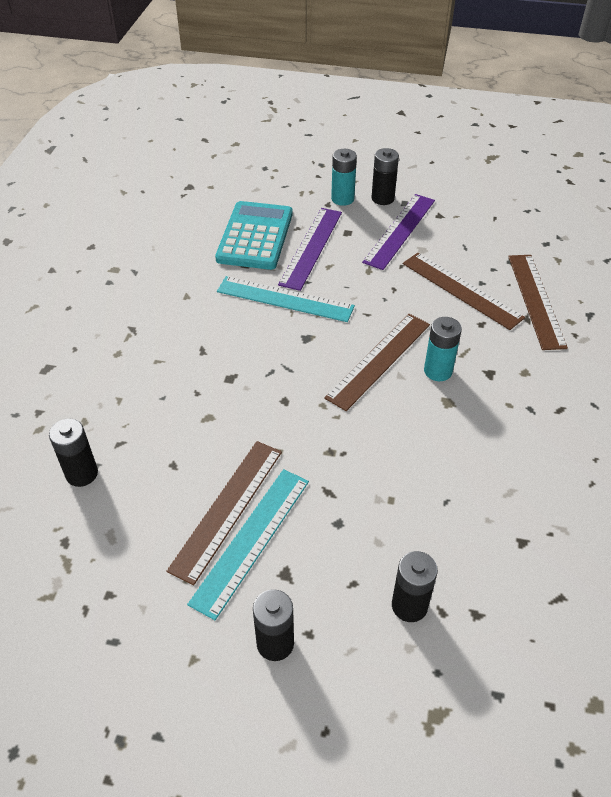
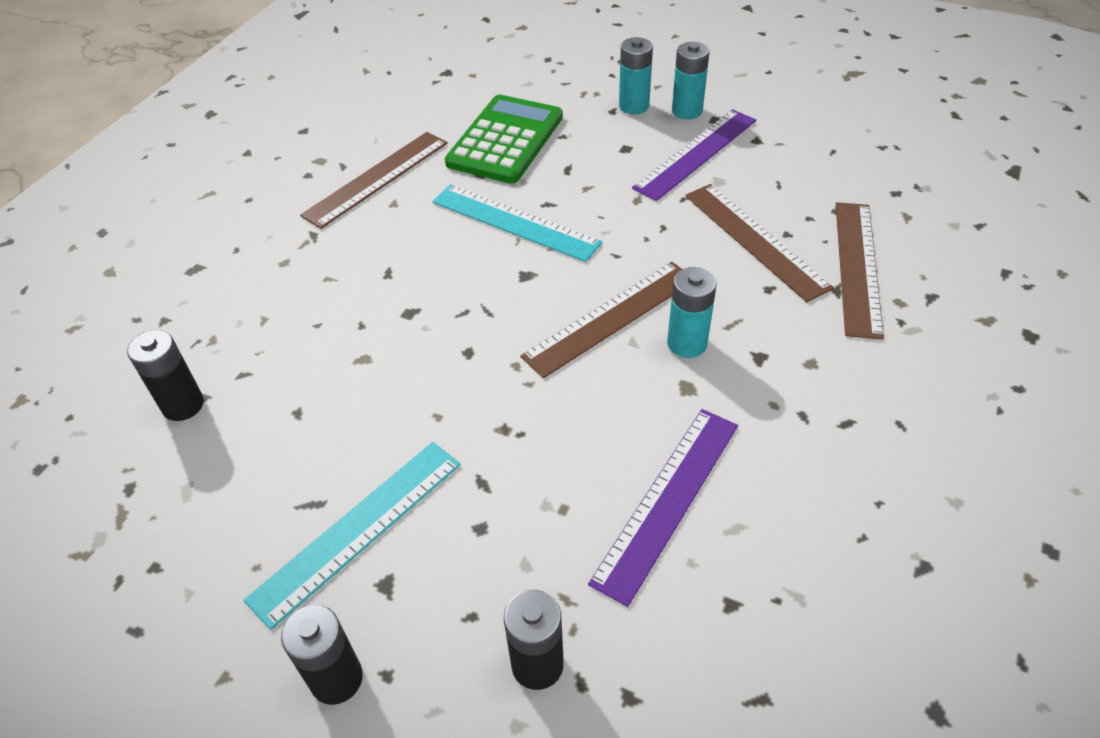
camera: 15 degrees right, 0 degrees up
(227, 508) = (343, 482): brown ruler -> brown ruler (377, 178)
(255, 236) = (505, 140): turquoise calculator -> green calculator
(311, 247) = (572, 162): purple ruler -> purple ruler (667, 500)
(382, 198) = (687, 111): black battery -> turquoise battery

